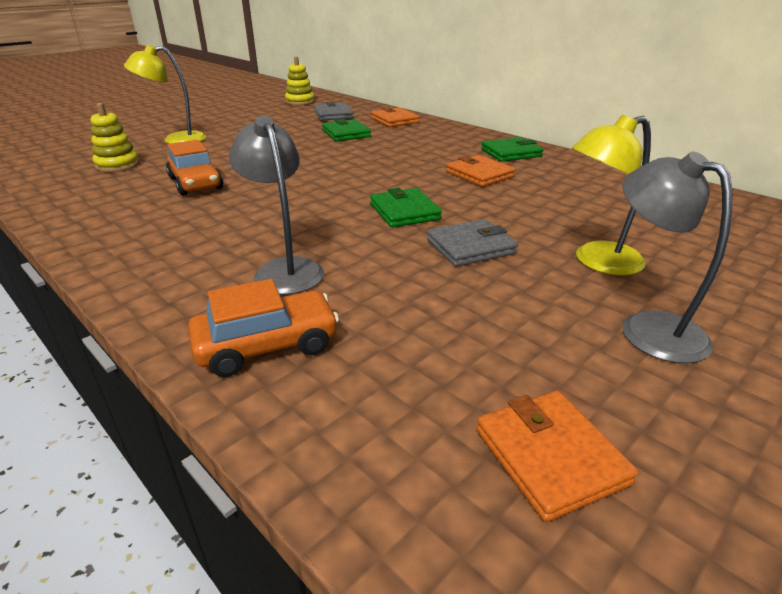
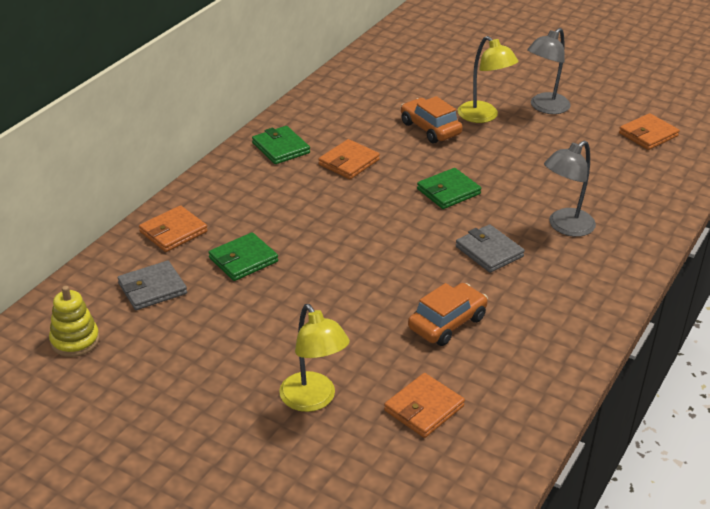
camera: 105 degrees left, 5 degrees up
(117, 165) = (424, 408): yellow stacking toy -> orange wallet
(267, 345) = (639, 213): orange car -> orange car (430, 129)
(470, 247) = (490, 159): grey wallet -> grey wallet (489, 251)

